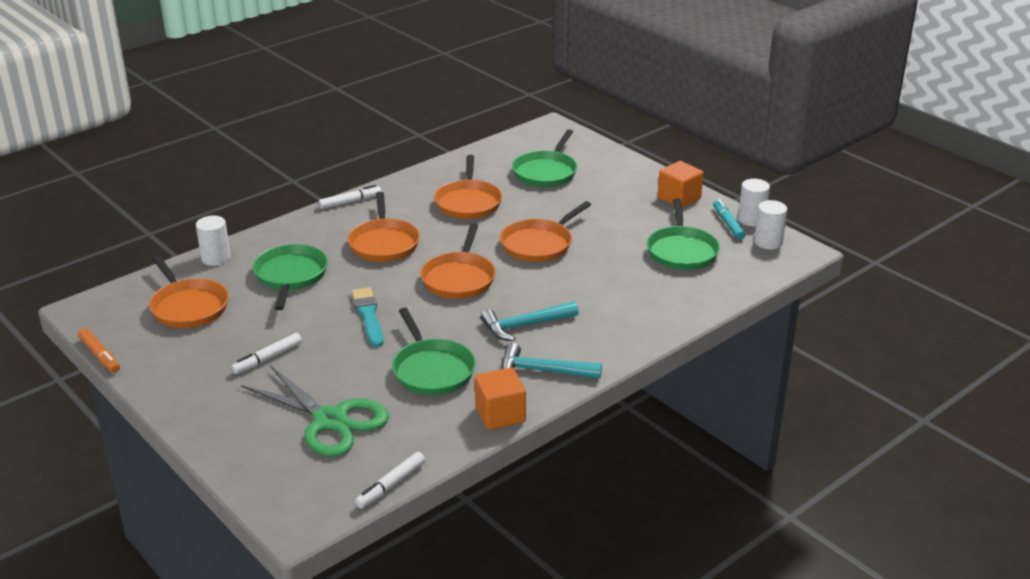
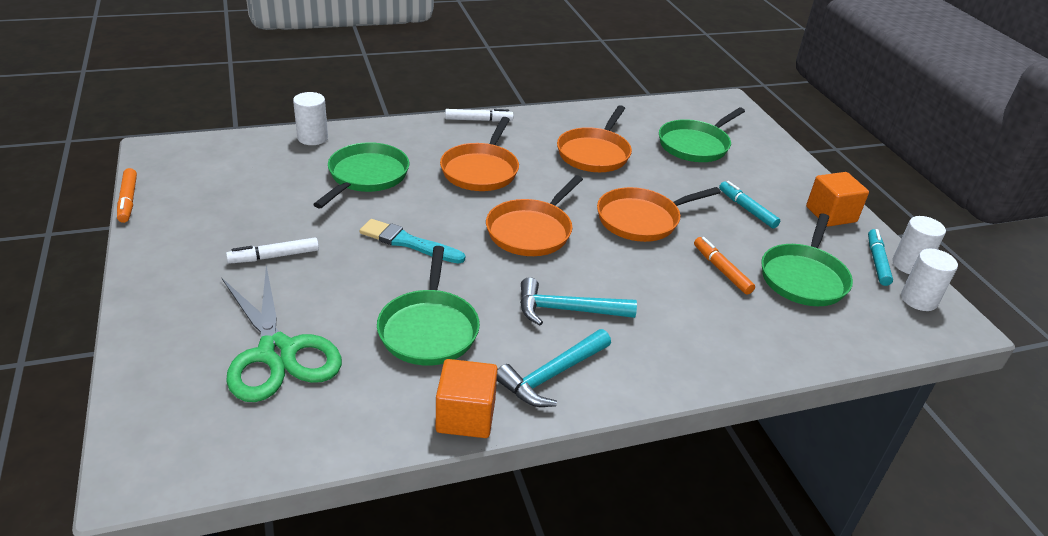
camera: 20 degrees right, 5 degrees up
(188, 307) = (248, 177): orange pan -> none
(368, 316) = (408, 243): turquoise brush -> turquoise brush turned 75 degrees counterclockwise
(391, 485) = (275, 466): white marker -> none
(542, 371) = (552, 375): turquoise hammer -> turquoise hammer turned 75 degrees counterclockwise
(614, 213) = (747, 209): none -> turquoise marker
(620, 263) = (721, 270): none -> orange marker

